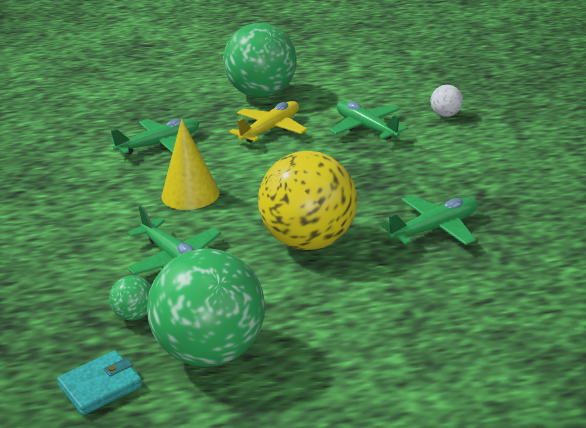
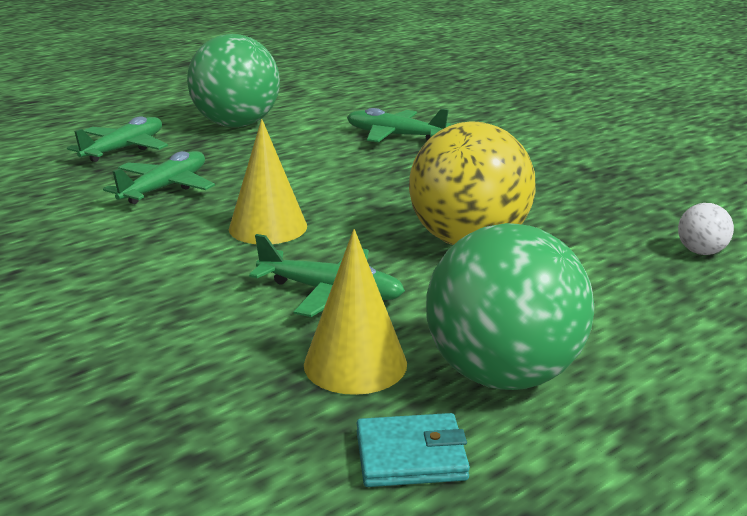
camera: 30 degrees left, 5 degrees down
(100, 386) = (411, 456): turquoise wallet -> turquoise wallet turned 60 degrees clockwise
(135, 315) = (355, 364): green ball -> yellow cone
(270, 129) = (288, 153): yellow plane -> none
(435, 229) = (581, 204): green plane -> green plane (124, 149)
(445, 115) = (461, 114): white ball -> white ball (701, 252)

